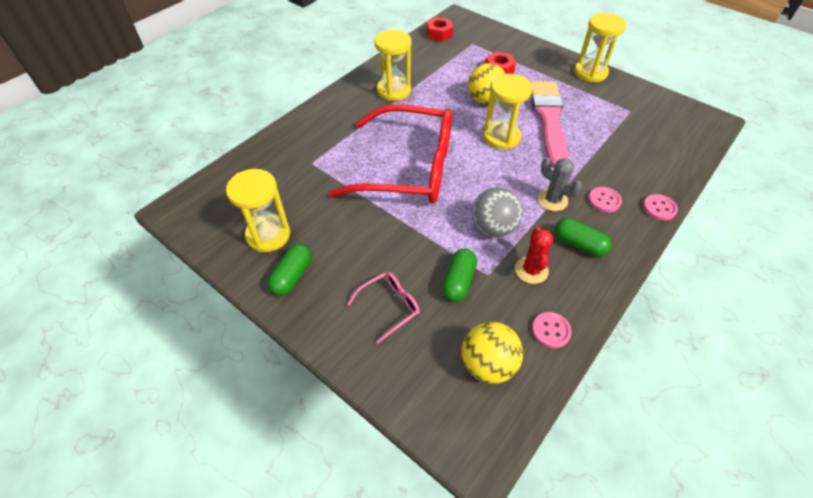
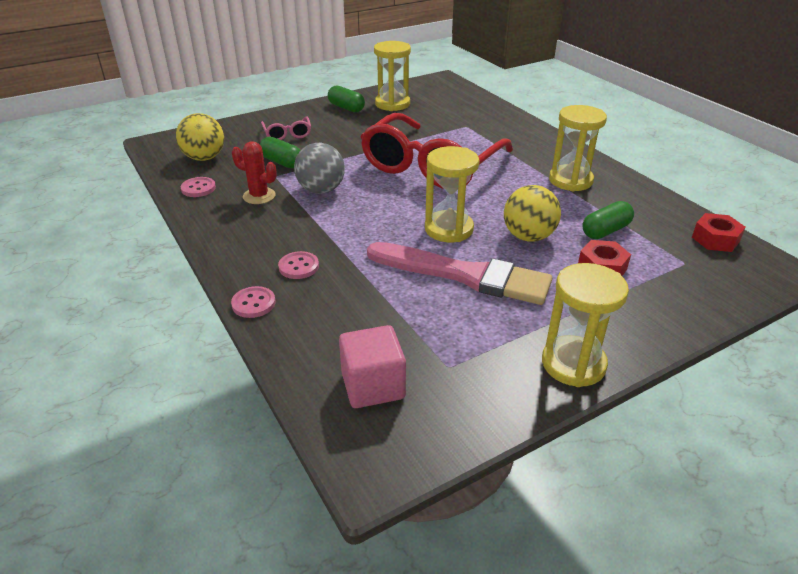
camera: 110 degrees right, 15 degrees down
(552, 200) = (327, 233): grey cactus -> none
(579, 244) = (260, 229): green capsule -> green capsule (605, 231)
(669, 133) = (373, 385): none -> pink cube

